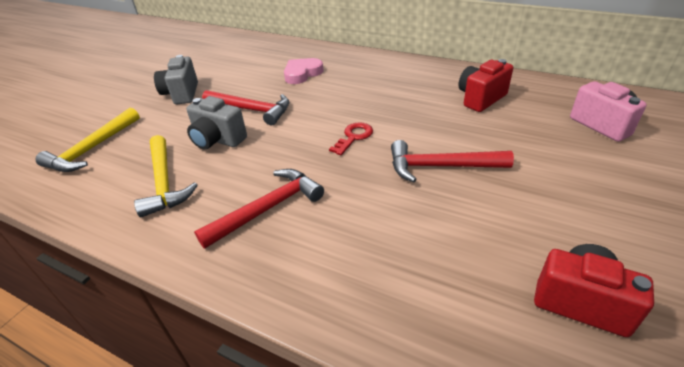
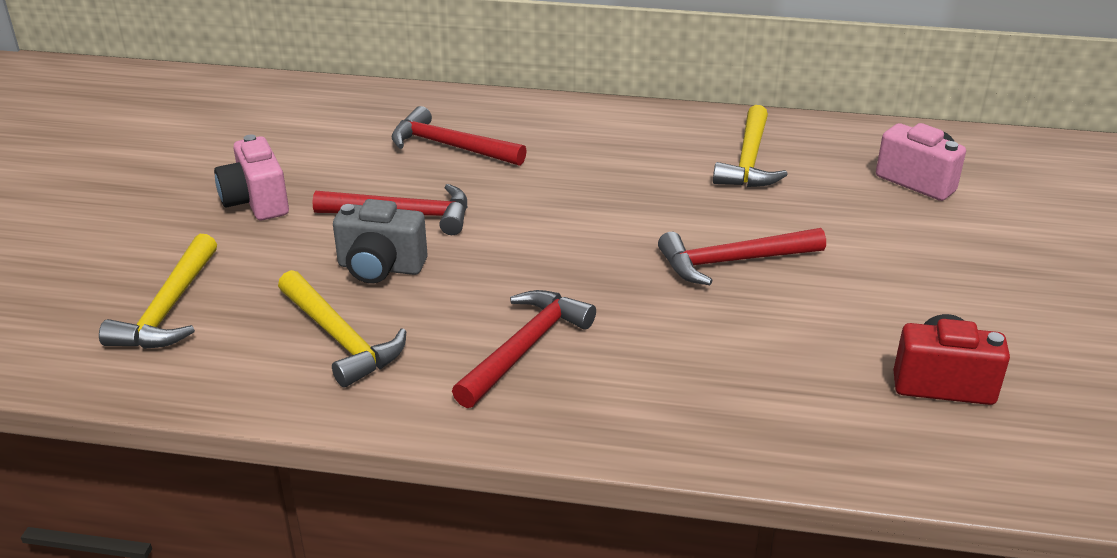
camera: 20 degrees left, 5 degrees down
(181, 94) = (256, 202): grey camera -> pink camera
(302, 74) = (450, 146): pink heart -> red hammer
(353, 137) = (592, 237): red key -> none
(480, 99) = (749, 160): red camera -> yellow hammer

